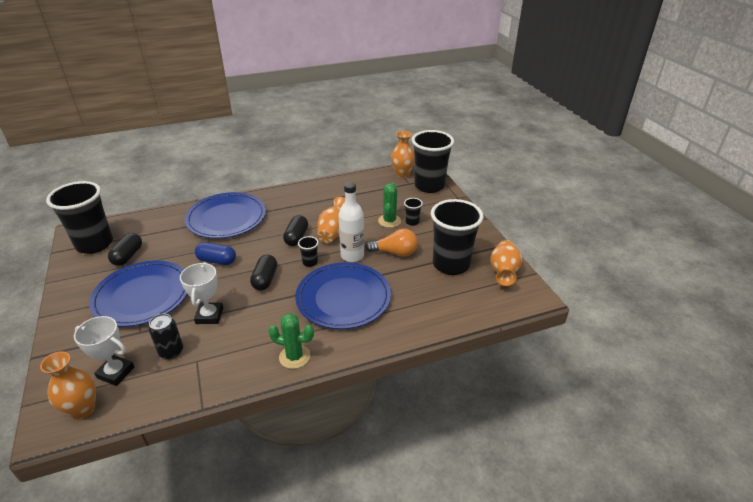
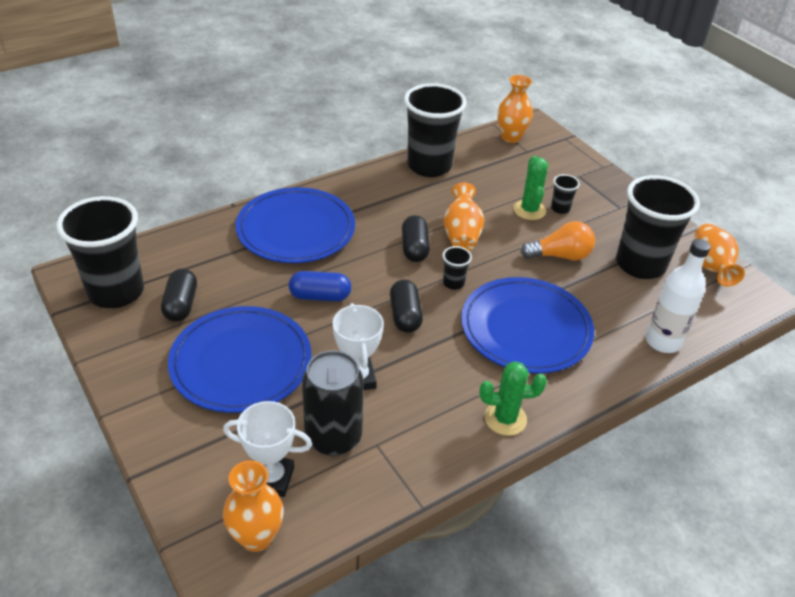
camera: 15 degrees left, 5 degrees up
(171, 352) = (333, 437): black can -> black can, size x1.62
(352, 255) = (505, 266): white bottle -> white bottle (663, 341)
(429, 186) = (556, 152): black cup -> black cup (429, 166)

